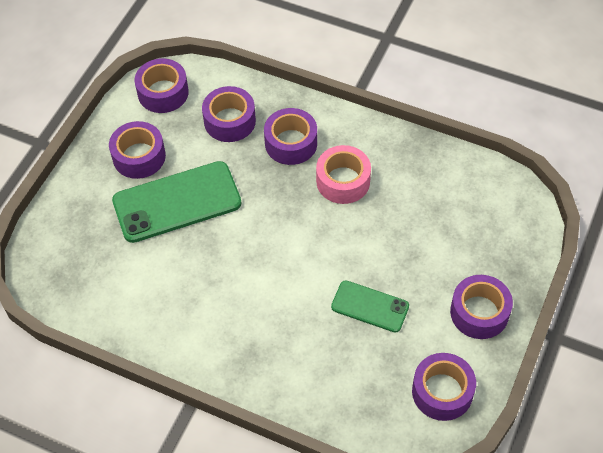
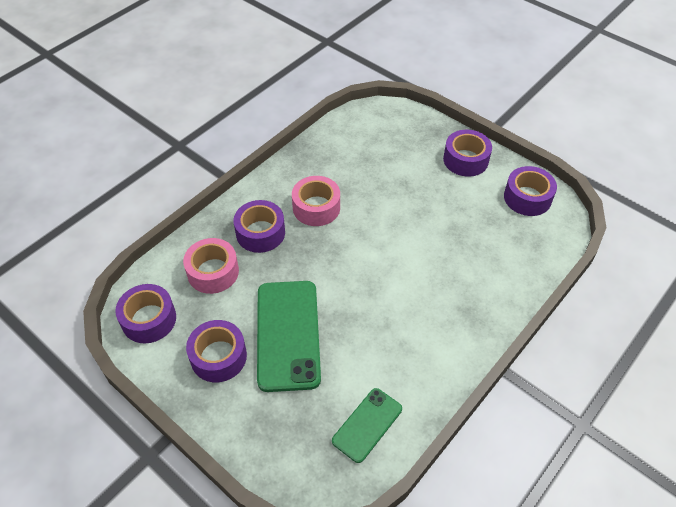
camera: 75 degrees left, 5 degrees down
(230, 121) = (213, 272): purple tape -> pink tape
(370, 306) = (443, 221): green phone -> green phone (367, 425)

